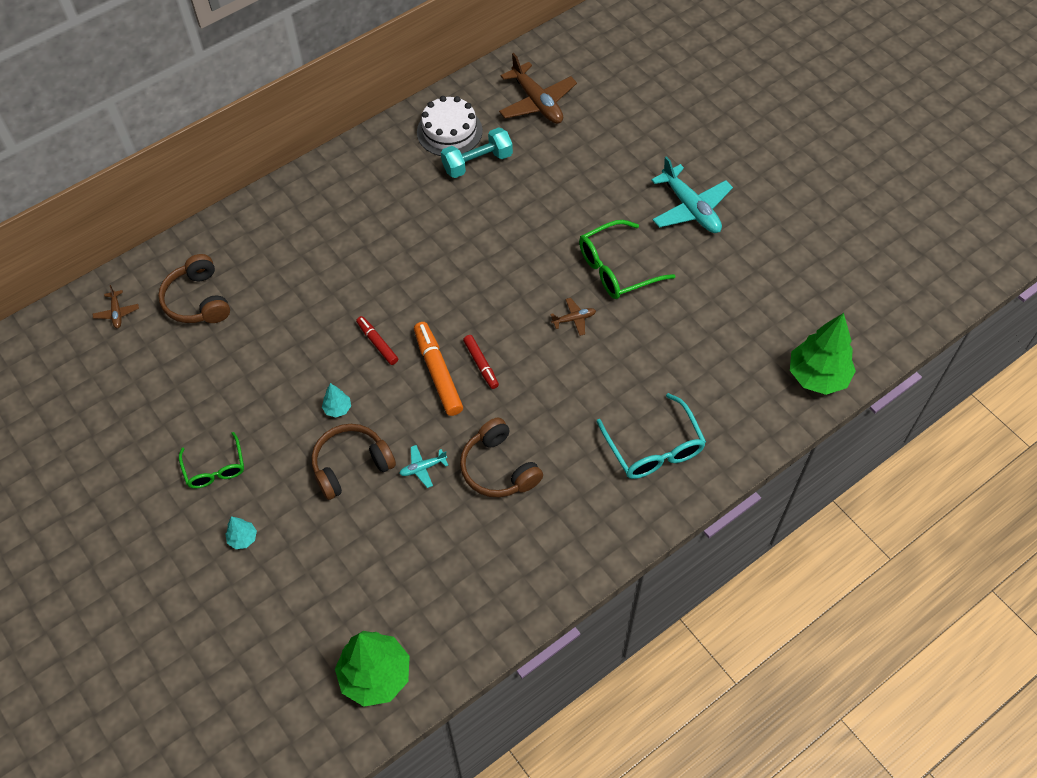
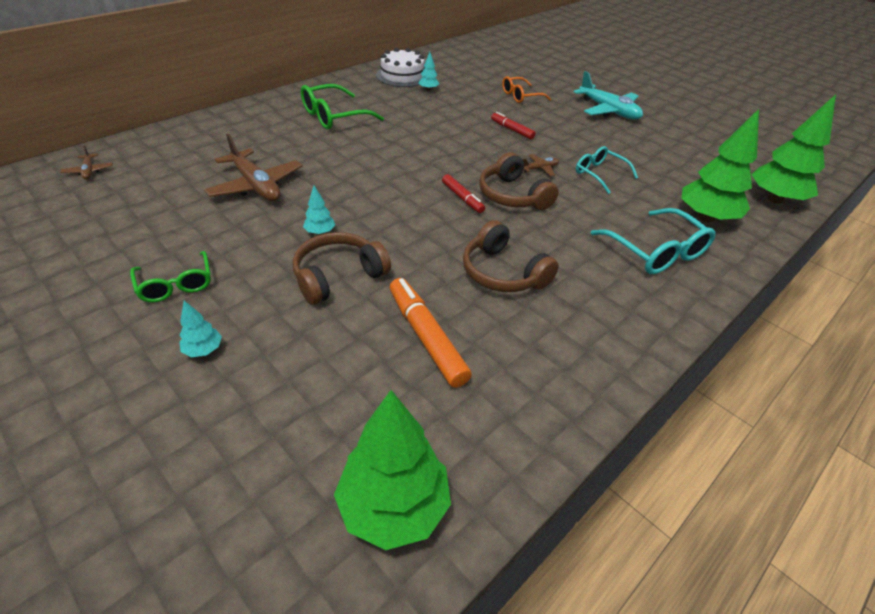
camera: 10 degrees left, 15 degrees down
(198, 300) = (176, 162): brown headphones -> brown headphones (513, 195)
(377, 343) = (357, 186): red marker -> red marker (512, 130)
(423, 468) = (419, 275): turquoise plane -> none
(438, 373) = (421, 204): orange marker -> orange marker (426, 337)
(477, 162) = (428, 89): turquoise dumbbell -> turquoise tree
(537, 102) = (467, 64): brown plane -> brown plane (256, 186)
(589, 177) = (521, 96): none -> orange glasses
(616, 268) = (564, 140): green glasses -> green glasses (334, 116)
(638, 330) = (600, 174): none -> turquoise glasses
(726, 402) = (705, 218): none -> green tree

